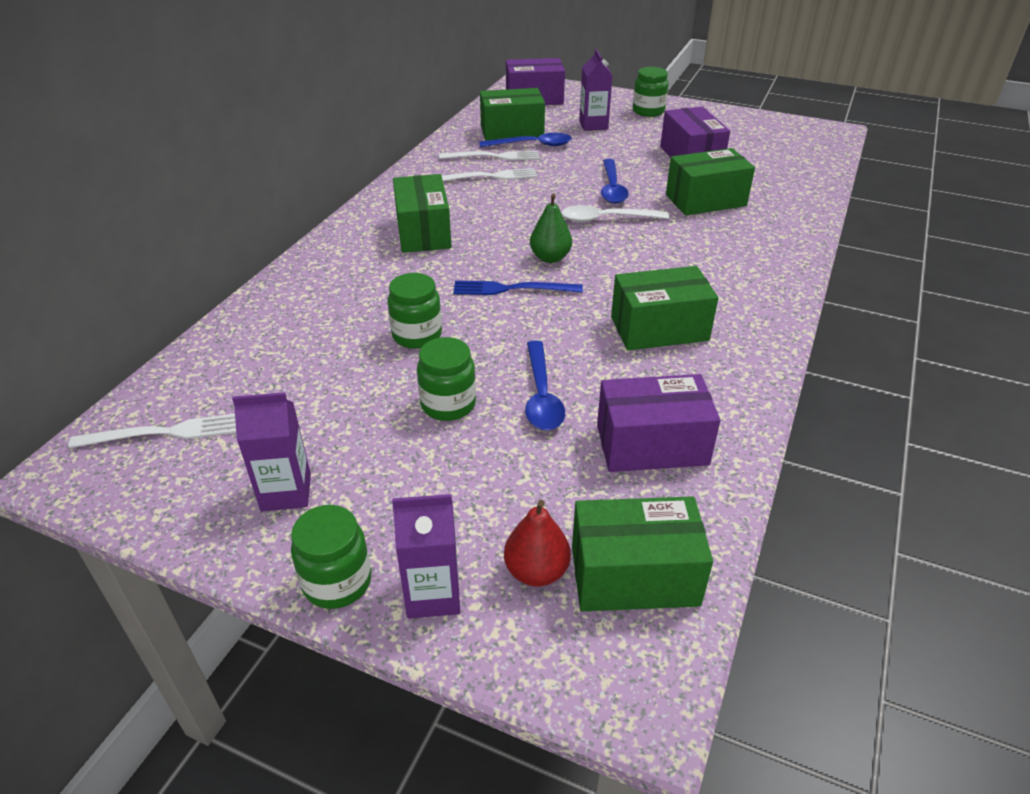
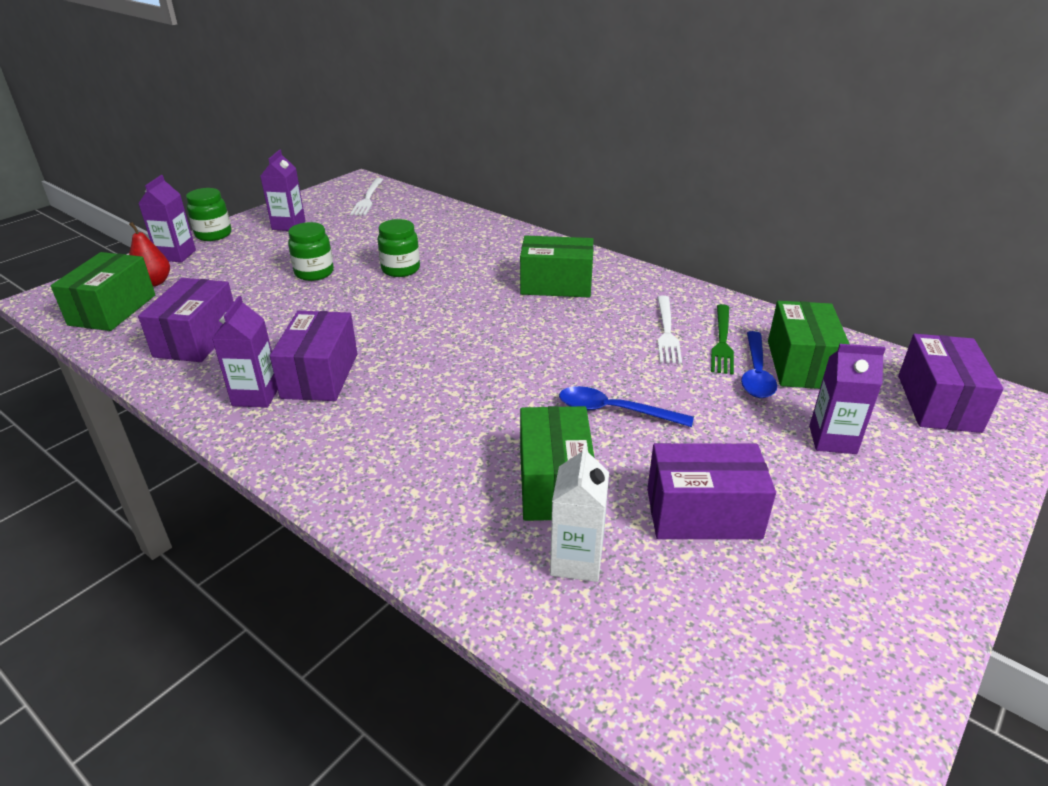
camera: 105 degrees right, 5 degrees down
(493, 156) = (722, 341): white fork -> green fork
(512, 289) = (435, 314): blue fork -> none
(541, 395) = (290, 306): blue spoon -> none
(550, 258) = (475, 341): green pear -> none
(606, 219) = (537, 390): white spoon -> none
(648, 111) = (905, 517): green jar -> none
(659, 328) = (320, 375): green box -> purple box
(716, 357) = (256, 396): none -> purple carton
(761, 187) = (576, 560): none -> white carton

